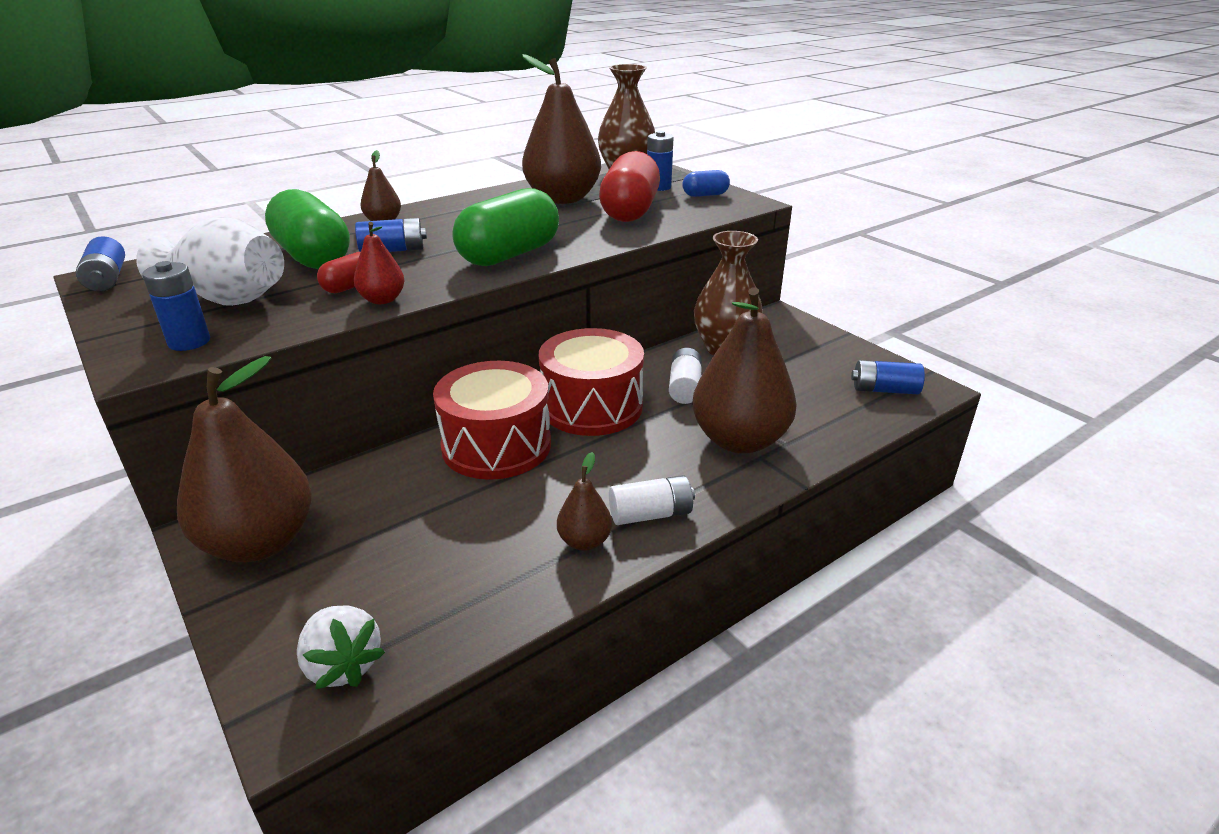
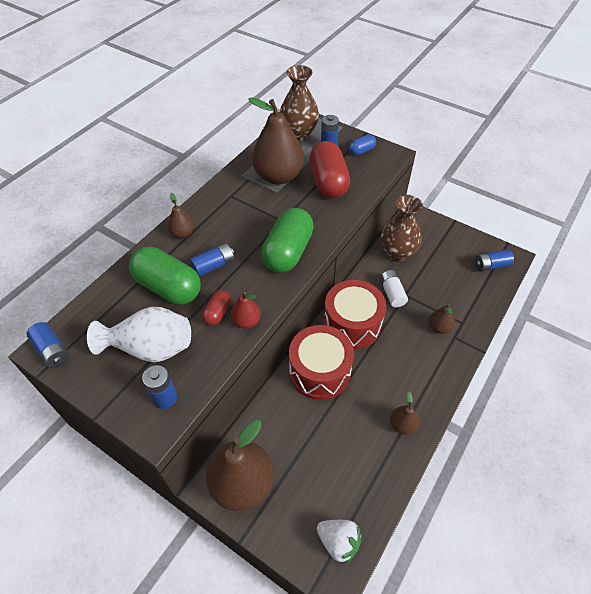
camera: 20 degrees left, 20 degrees up
(650, 514) = (423, 396): white battery -> none
(739, 440) = (439, 327): brown pear -> brown pear, size x0.46

